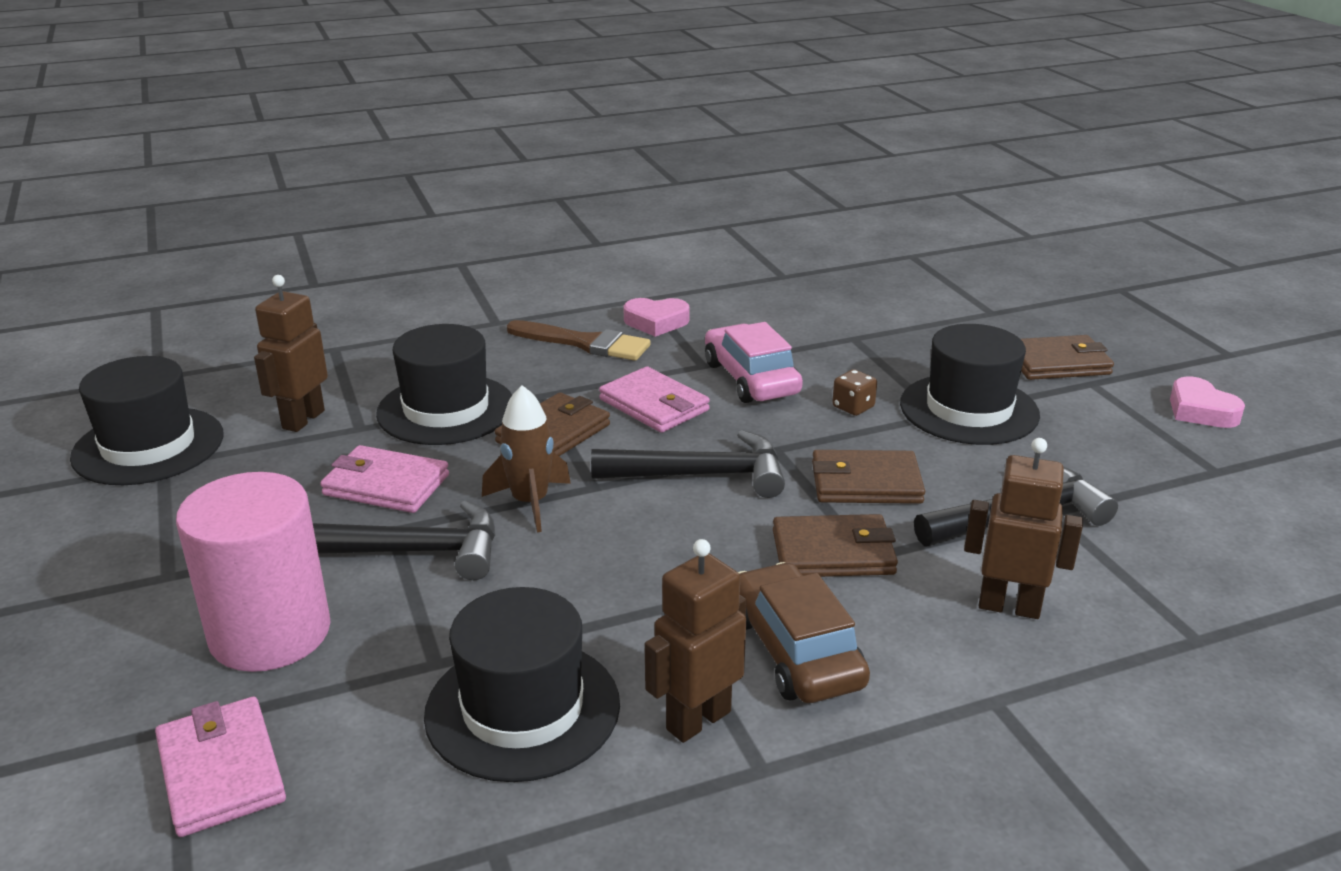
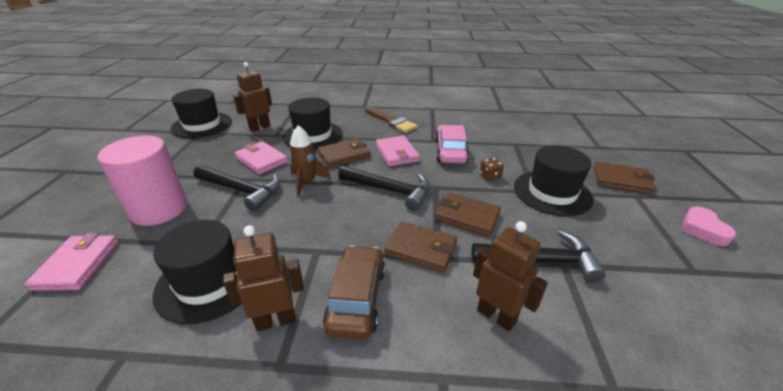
camera: 25 degrees right, 5 degrees up
(656, 322) = (428, 119): pink heart -> none

